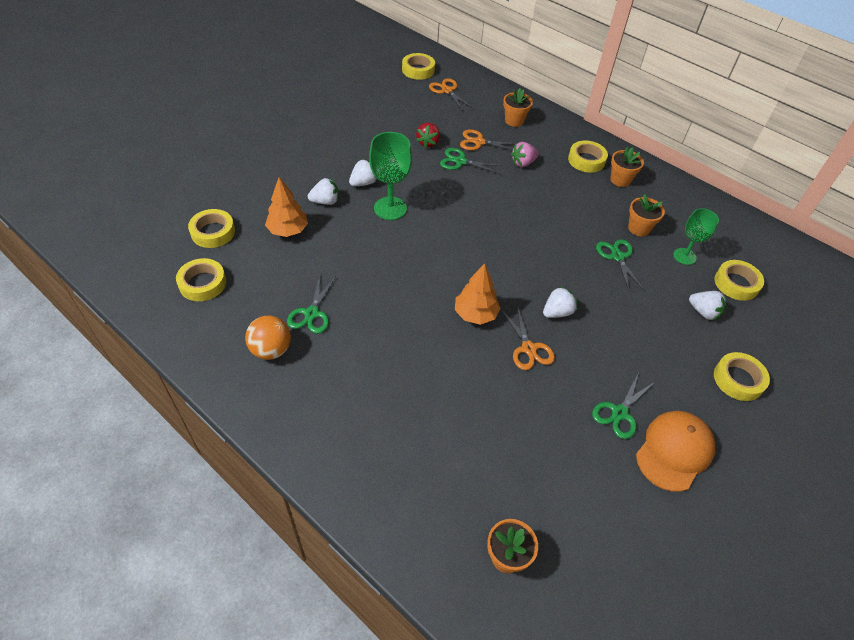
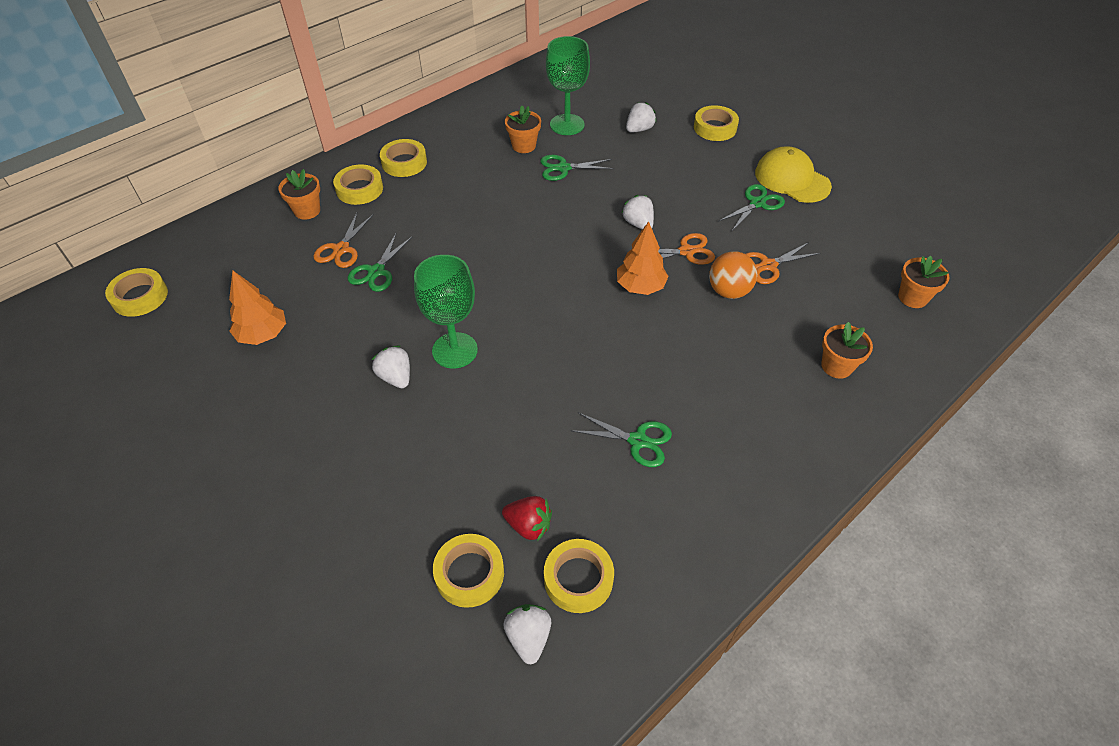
camera: 80 degrees left, 0 degrees up
(271, 350) = (697, 485): orange ball -> orange ball (728, 291)
(288, 230) = (480, 470): orange tree -> orange tree (263, 334)
(325, 201) = (426, 423): white strawberry -> white strawberry (528, 637)
(428, 143) = (326, 300): red strawberry -> red strawberry (528, 525)
(447, 91) = (210, 269): orange scissors -> orange scissors (768, 265)
(523, 163) = (395, 215): pink strawberry -> none
(619, 413) = (757, 203): green scissors -> green scissors turned 90 degrees counterclockwise
(620, 180) = (445, 144): orange flower pot -> orange flower pot (836, 366)
(674, 451) = (792, 179): orange cap -> yellow cap
(684, 256) = (567, 125): green goblet -> green goblet, size x1.52
(736, 283) = (605, 102): yellow tape -> yellow tape (359, 189)

